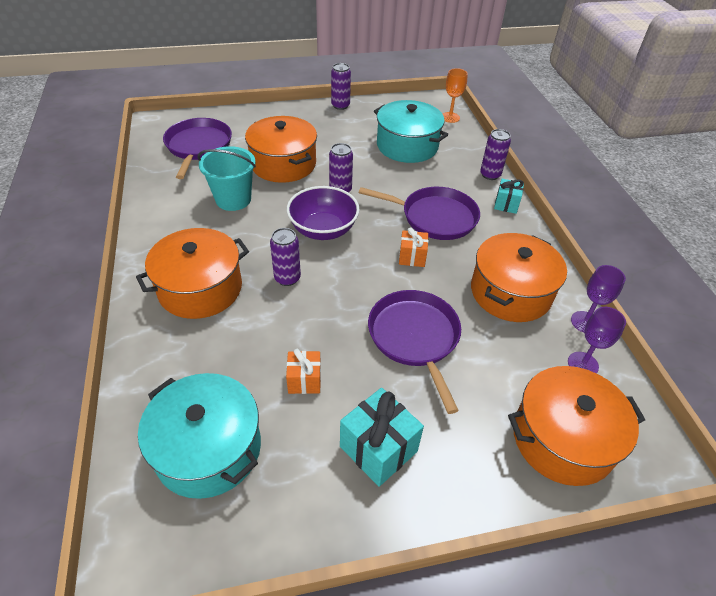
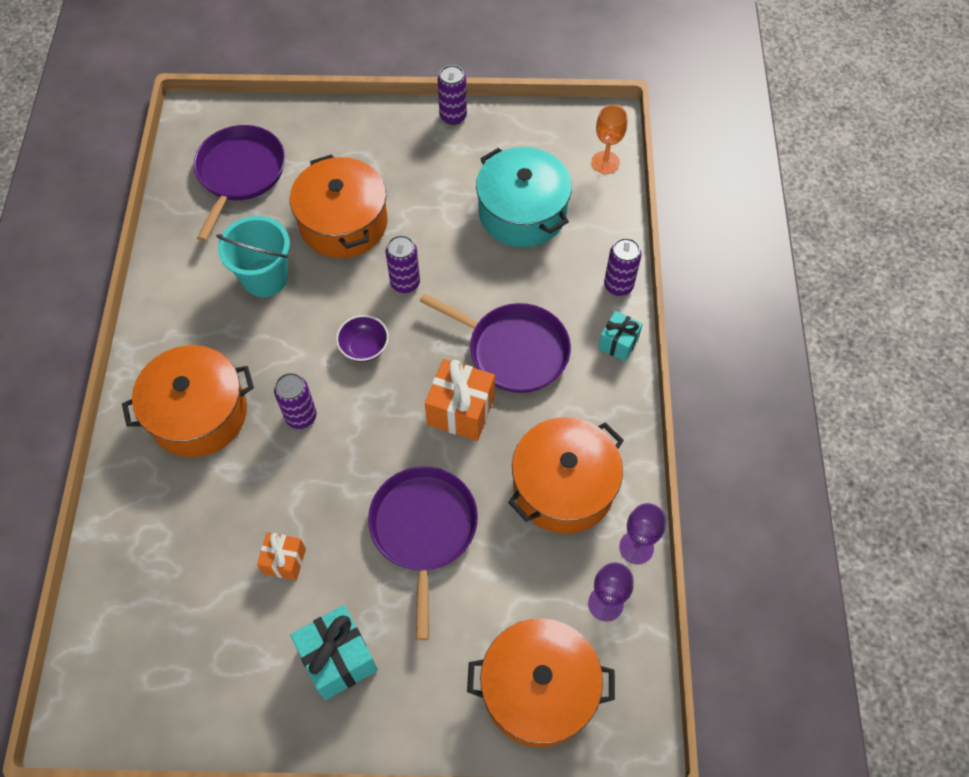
camera: 15 degrees right, 15 degrees up
(208, 449) = (168, 621): turquoise pot -> none
(323, 229) = (364, 347): purple bowl -> purple bowl, size x0.58
(412, 257) = (461, 411): orange gift -> orange gift, size x1.65

